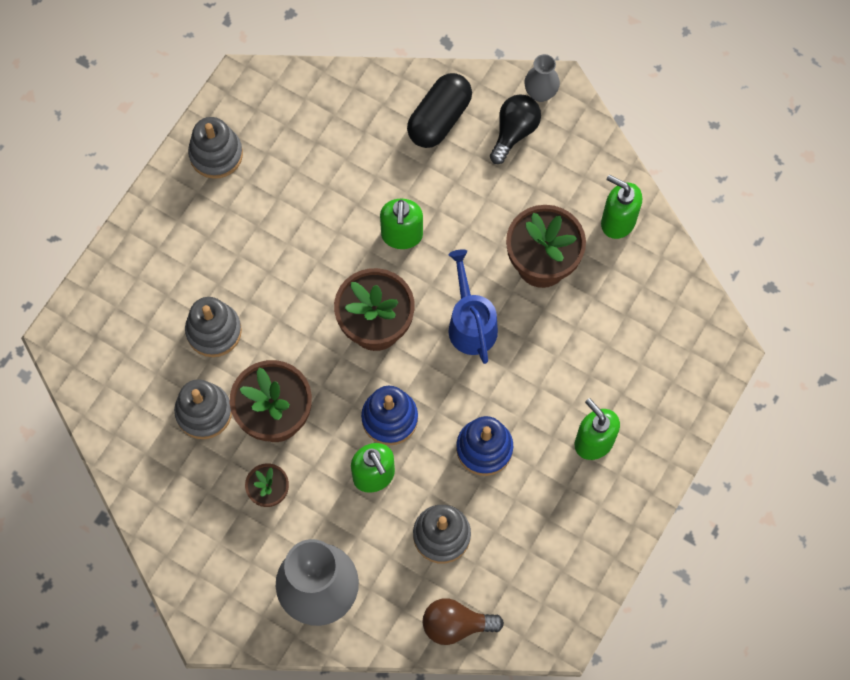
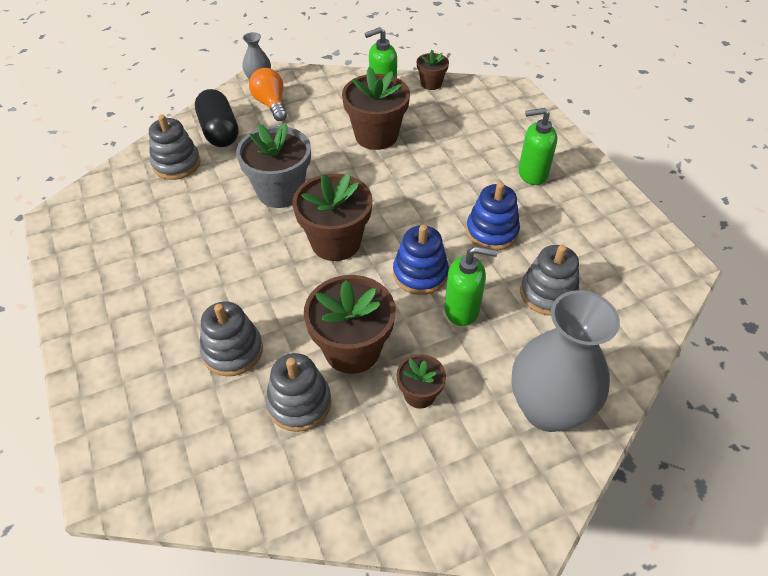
camera: 55 degrees left, 20 degrees down
(216, 154) = (89, 263): grey stacking toy -> grey stacking toy (176, 164)
(402, 235) = (280, 191): green soap dispenser -> grey flower pot
(456, 625) = (637, 325): brown light bulb -> none
(470, 323) = (385, 190): blue watering can -> none
(514, 132) = (271, 104): black light bulb -> orange light bulb
(670, 260) = (431, 83): none -> brown flower pot

